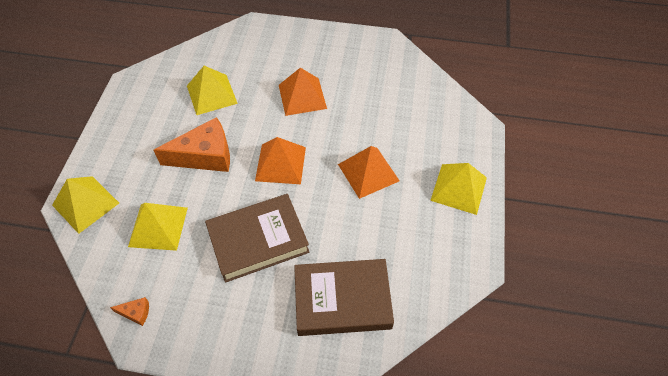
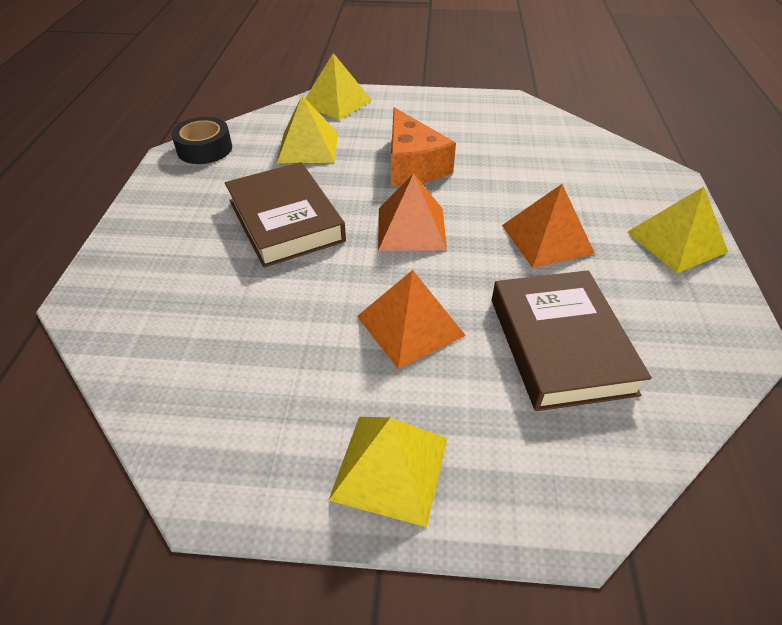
camera: 85 degrees right, 10 degrees down
(136, 313) = (204, 149): orange cheese -> black tape
(211, 94) = (516, 158): yellow pyramid -> yellow pyramid (676, 241)
(342, 300) = (183, 306): brown book -> brown book (560, 345)

